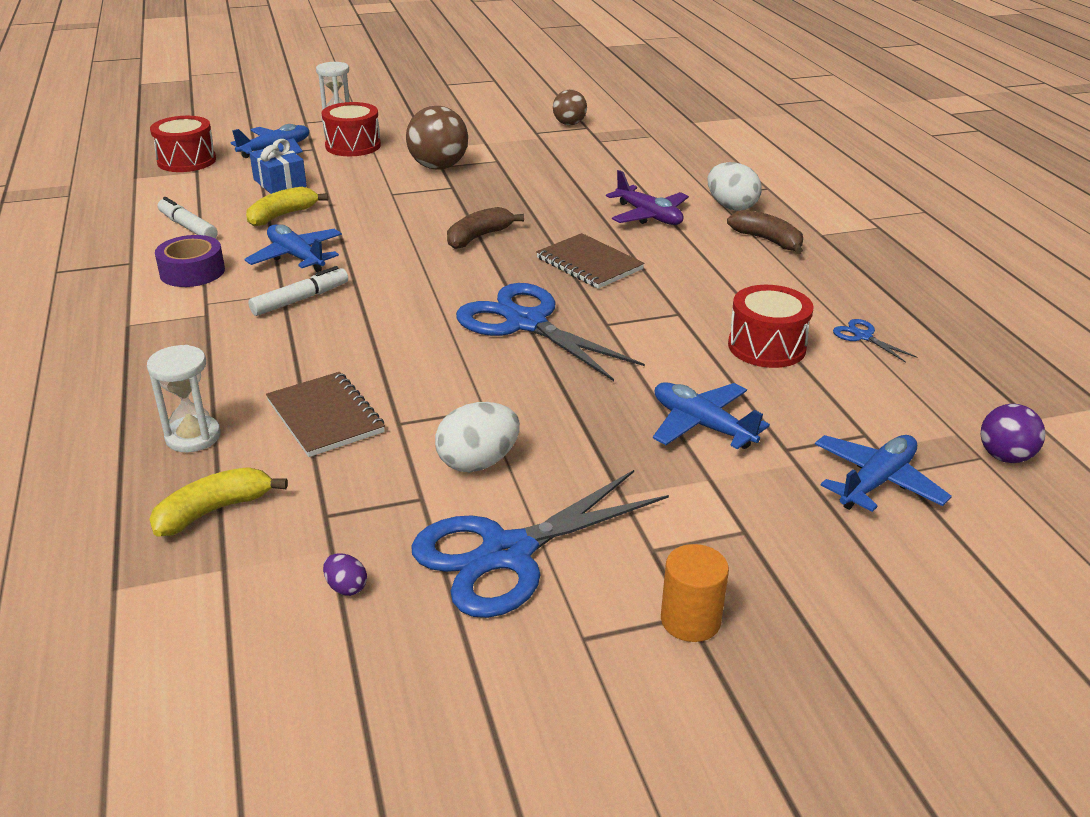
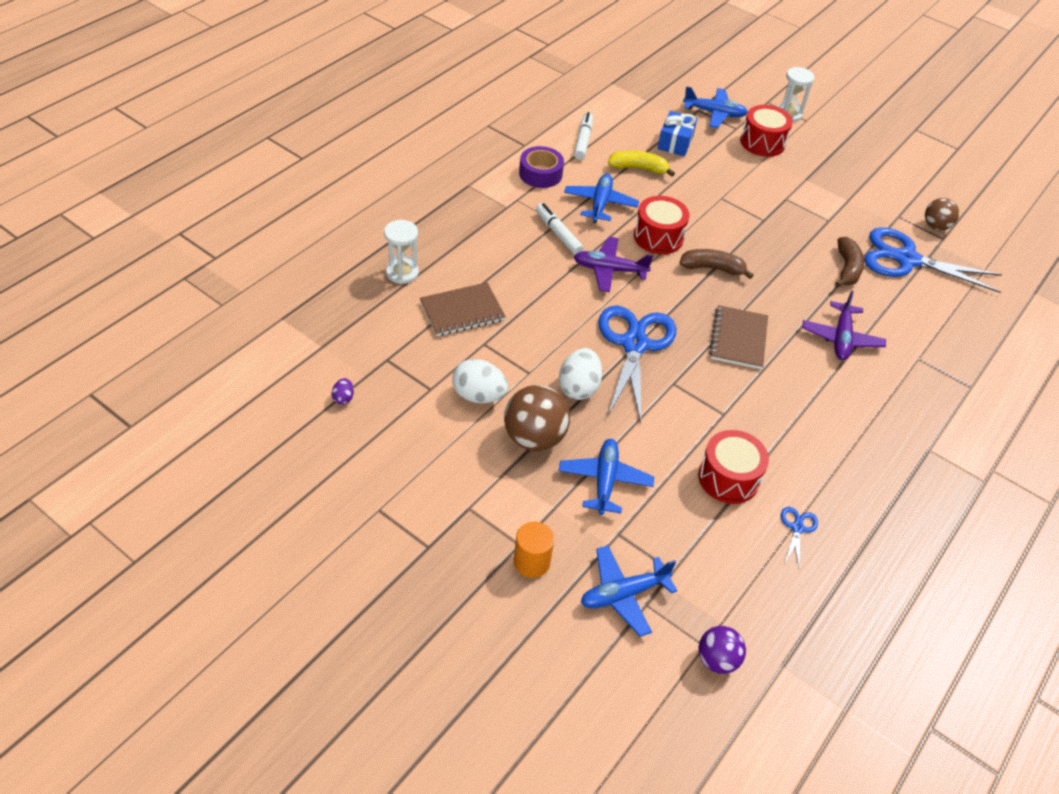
camera: 50 degrees right, 15 degrees up
(187, 161) = (655, 88): red drum -> red drum (658, 237)
(214, 510) = (356, 317): yellow banana -> none
(300, 300) = (558, 234): white marker -> white marker turned 135 degrees counterclockwise
(325, 416) = (462, 311): brown notebook -> brown notebook turned 45 degrees clockwise
(400, 292) = (609, 270): none -> purple plane
(438, 167) = (783, 198): brown ball -> brown ball (534, 438)
(507, 554) = (416, 447): blue scissors -> blue scissors (906, 260)
(690, 620) = (425, 549): orange cylinder -> orange cylinder (531, 562)
(731, 207) = (911, 378): white egg -> white egg (578, 387)
(768, 240) = (881, 421): brown banana -> brown banana (847, 269)
(876, 482) = (623, 594): blue plane -> blue plane turned 150 degrees clockwise

